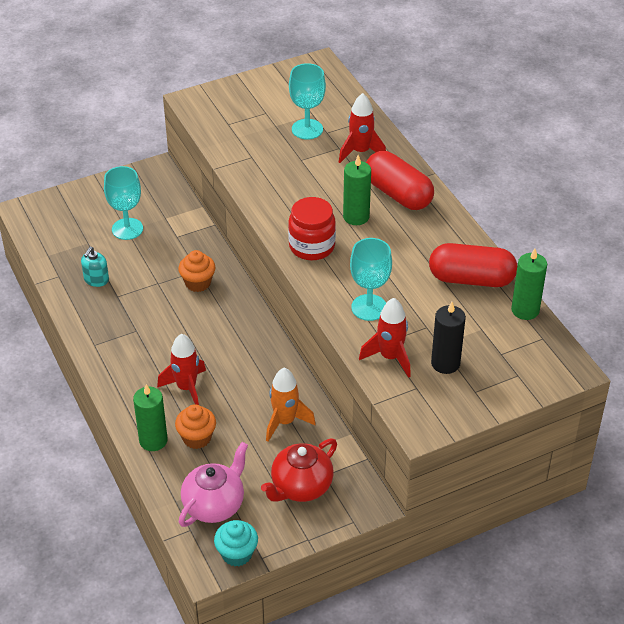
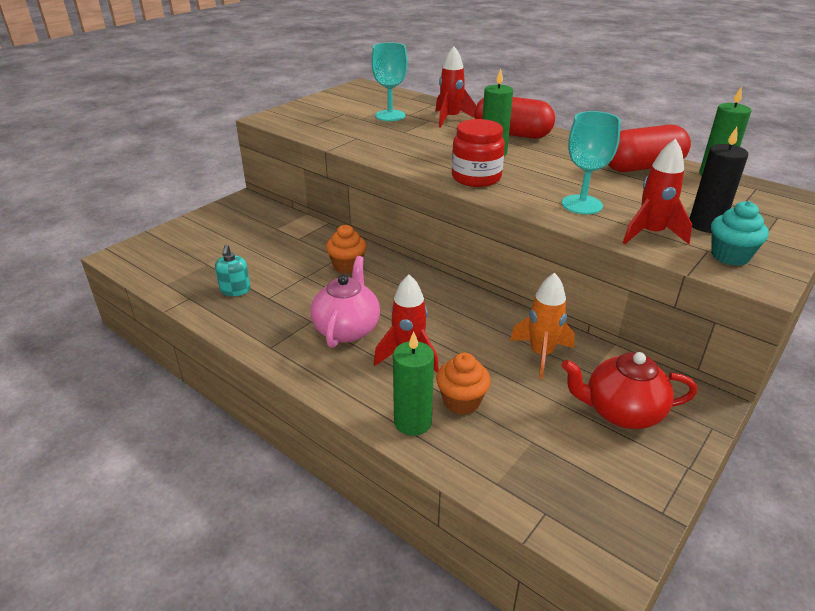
camera: 25 degrees left, 10 degrees down
(127, 229) = (243, 244): turquoise goblet -> none
(214, 505) = (547, 469): pink teapot -> pink teapot (347, 329)
(237, 554) = (629, 520): turquoise cupcake -> turquoise cupcake (730, 256)
(301, 487) = (621, 412): red teapot -> red teapot turned 75 degrees clockwise

